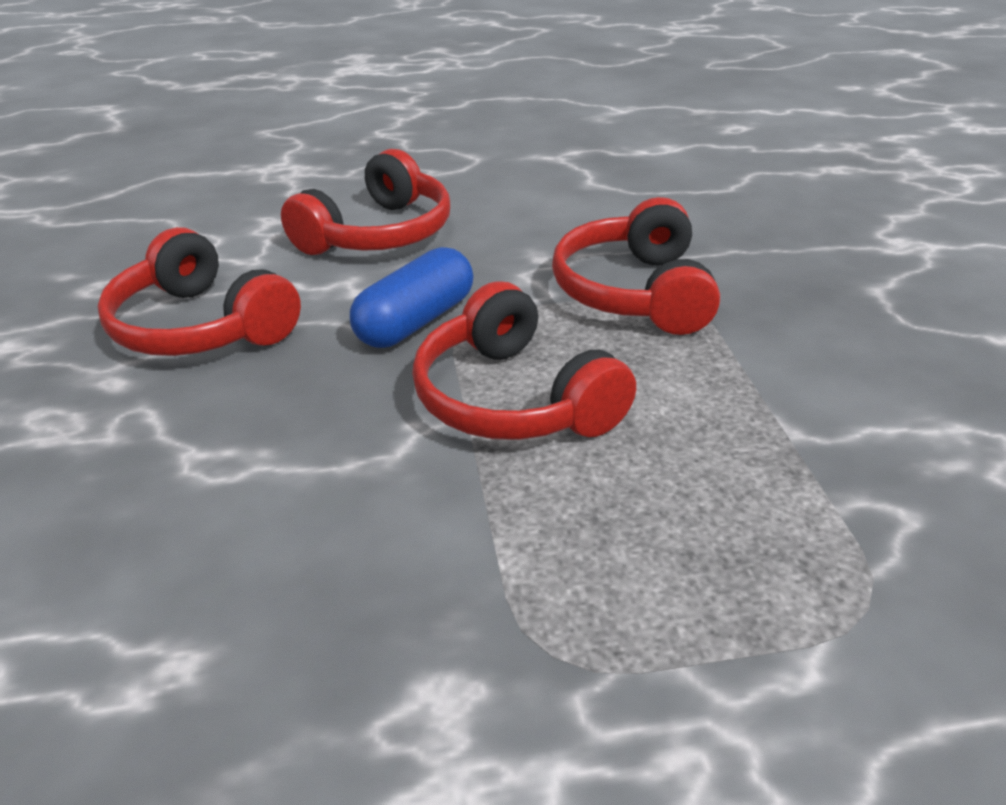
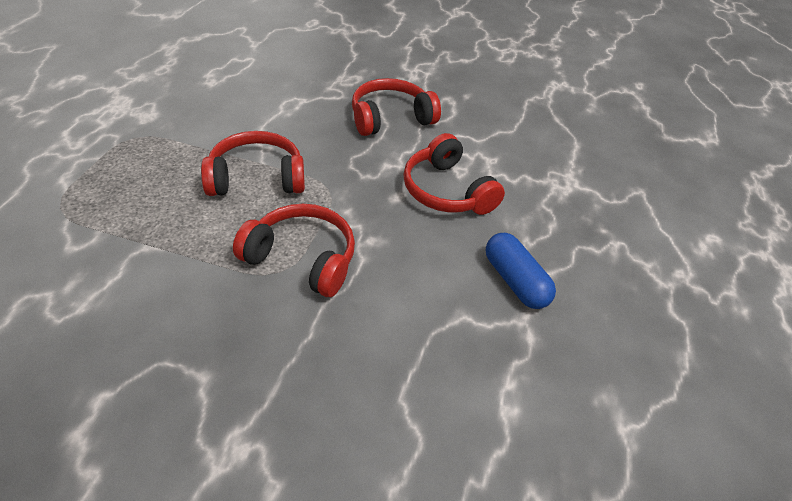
camera: 110 degrees right, 10 degrees up
(415, 321) = (343, 173): blue capsule -> blue capsule (515, 281)

